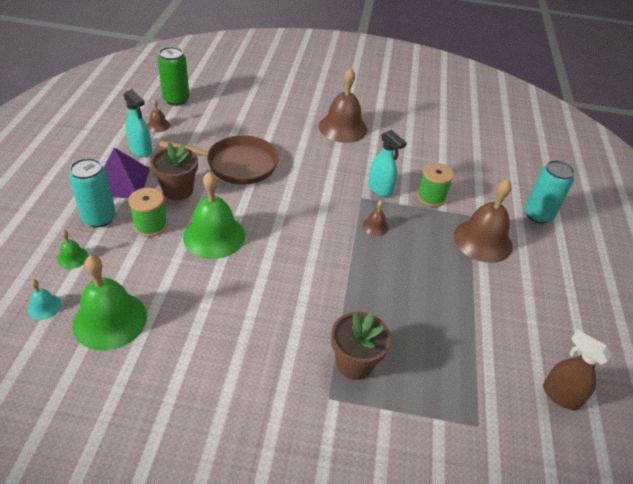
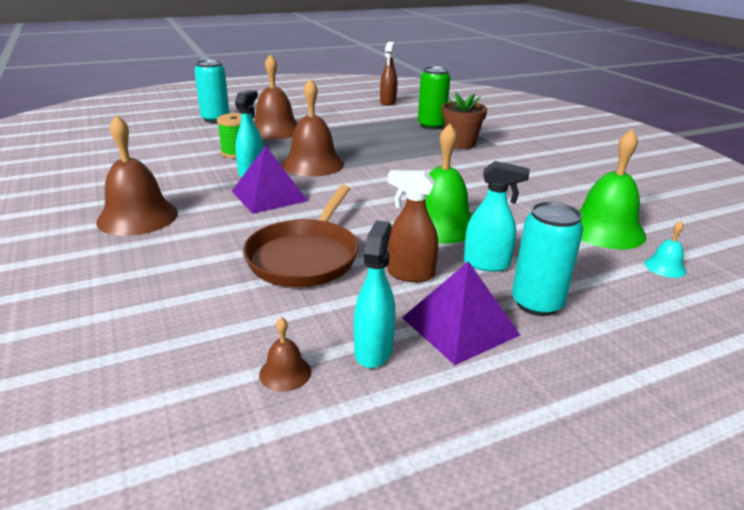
camera: 120 degrees left, 15 degrees down
(72, 257) = (604, 286): green bell -> none
(151, 225) = (486, 264): green spool -> turquoise spray bottle
(176, 99) = (169, 402): green can -> green can (431, 126)
(178, 190) = (410, 274): brown flower pot -> brown spray bottle
(237, 164) = (305, 256): brown pan -> brown pan turned 135 degrees counterclockwise
(331, 182) = (269, 196): none -> purple pyramid
(375, 226) = (313, 164): brown bell -> brown bell, size x2.22

